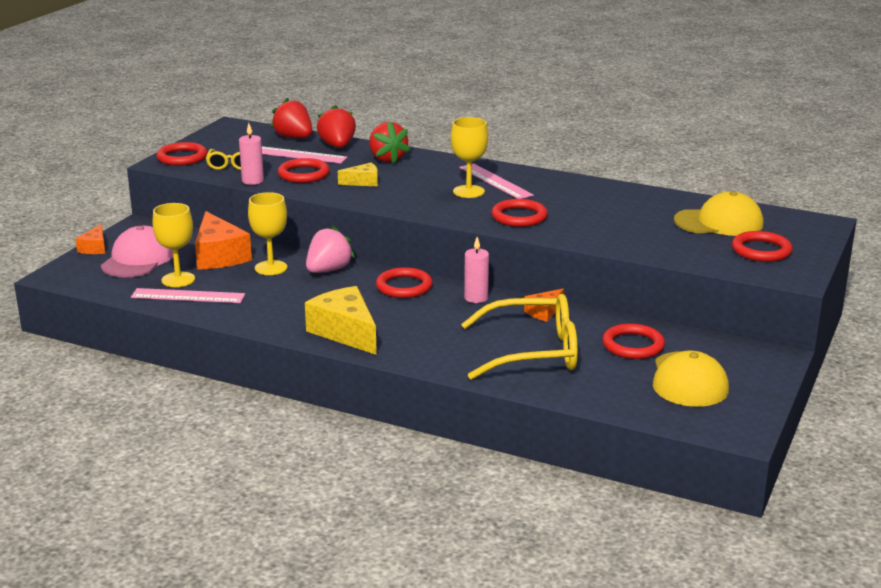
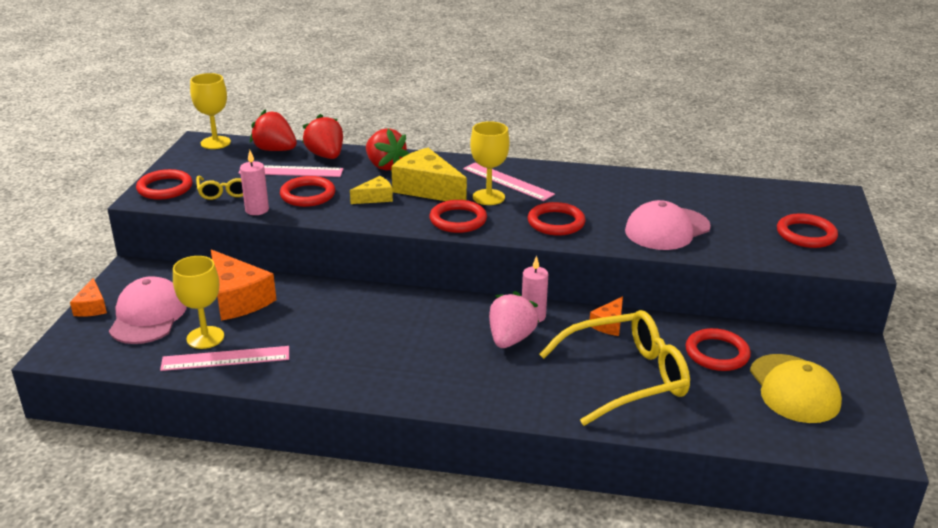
camera: 15 degrees left, 5 degrees up
(271, 268) = (301, 307): yellow goblet -> yellow goblet (215, 143)
(328, 270) = (364, 302): pink strawberry -> pink strawberry (510, 339)
(345, 332) = (421, 382): yellow cheese -> yellow cheese (427, 189)
(404, 286) = (453, 312): red ring -> red ring (458, 220)
(623, 232) = (667, 229): none -> pink cap
(719, 222) = (746, 206): yellow cap -> none

